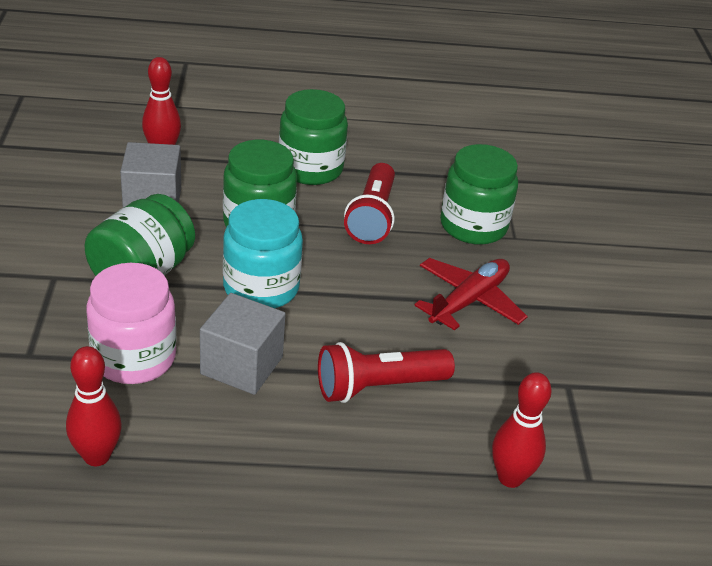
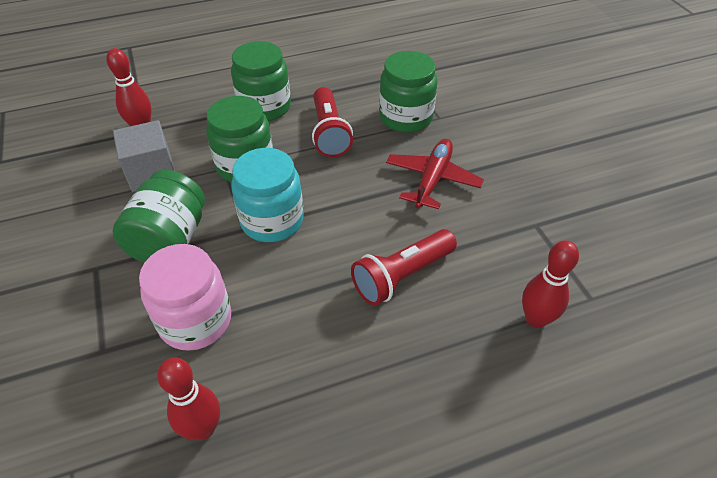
camera: 15 degrees left, 10 degrees up
(242, 365) = (287, 295): grey cube -> none

